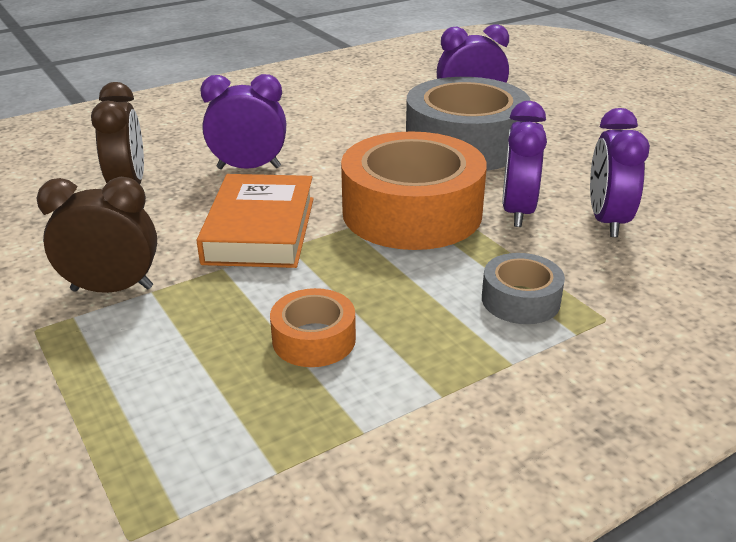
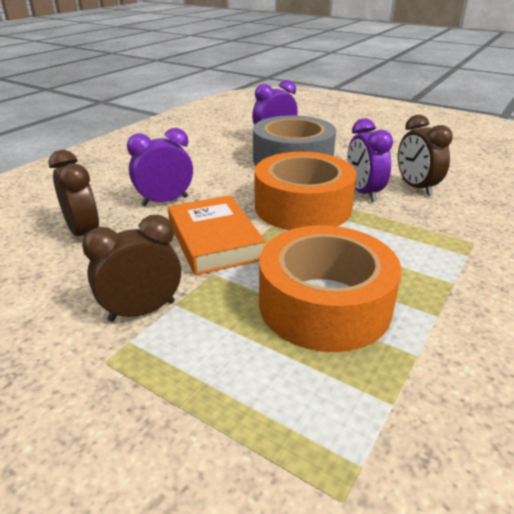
camera: 25 degrees left, 0 degrees up
(314, 339) = (324, 304): orange tape -> orange tape, size x2.12
(520, 300) = (419, 244): grey tape -> none
(607, 221) = (416, 187): purple clock -> brown clock

